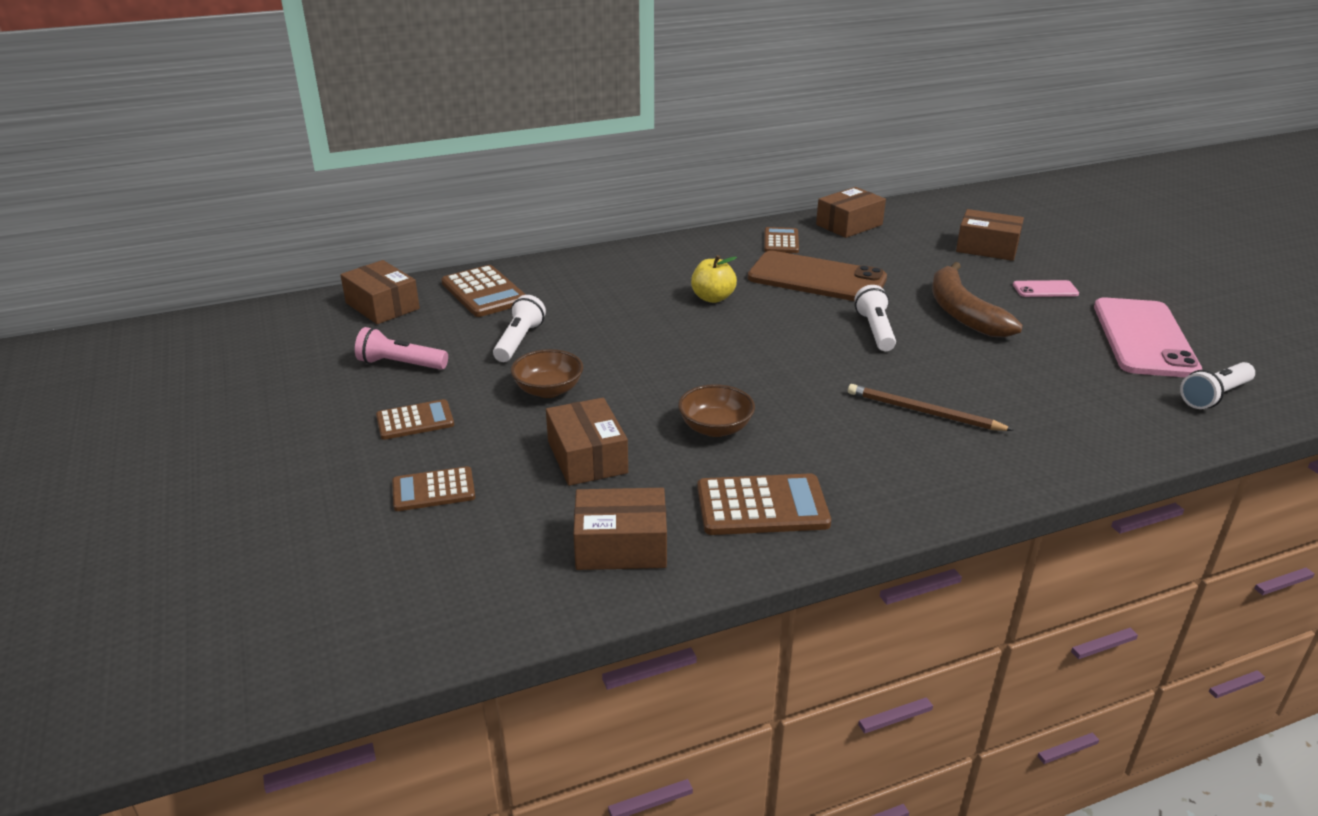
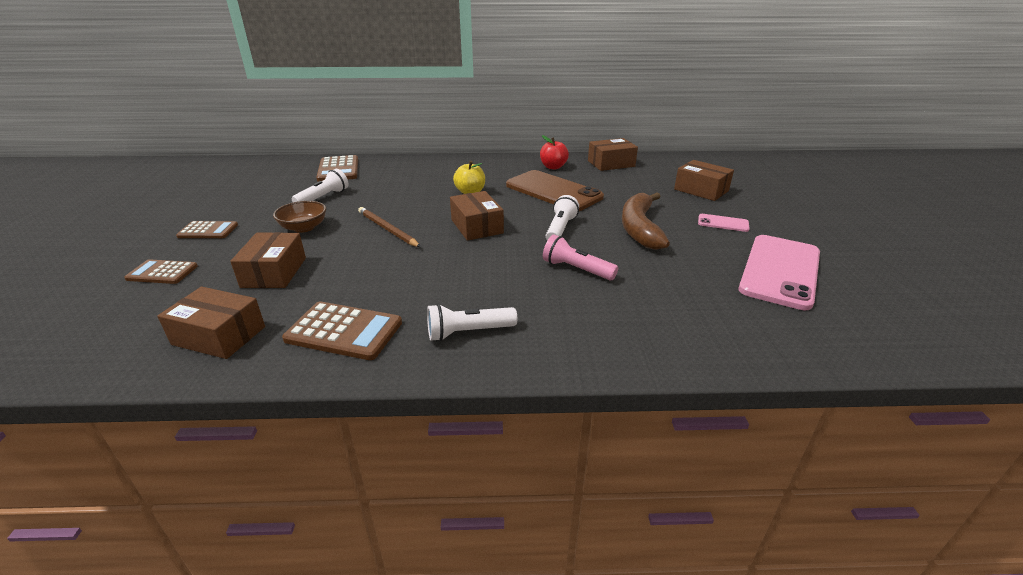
camera: 20 degrees right, 0 degrees up
(382, 306) = (275, 168): brown box -> brown box (476, 226)
(400, 364) = (243, 199): pink flashlight -> pink flashlight (576, 269)
(715, 428) = (376, 271): brown bowl -> none
(781, 241) = (553, 167): brown calculator -> red apple
(923, 412) = (538, 290): brown pencil -> brown pencil (387, 229)
(1214, 396) = (811, 329): white flashlight -> white flashlight (468, 332)

